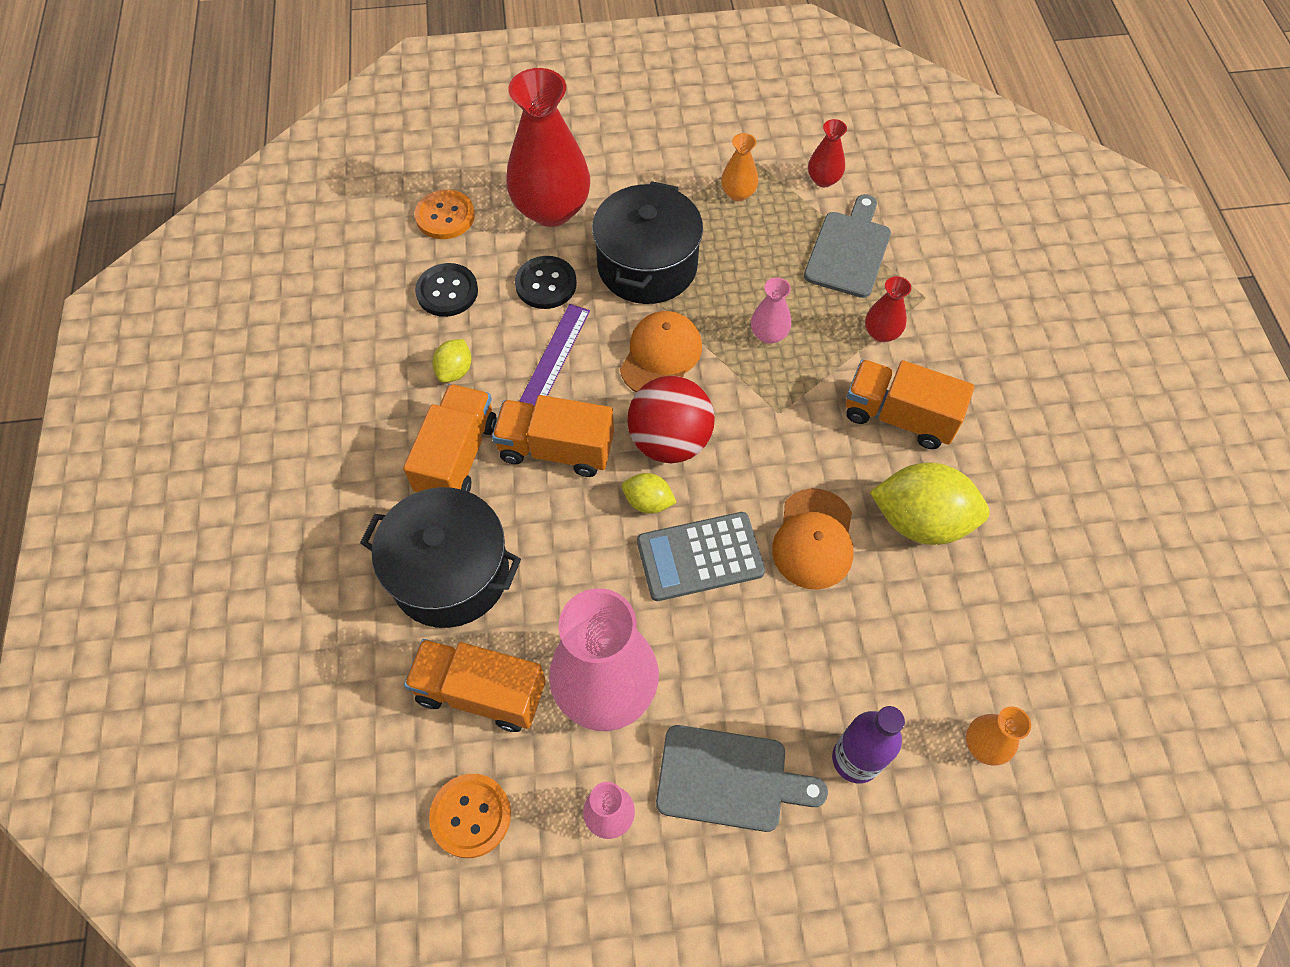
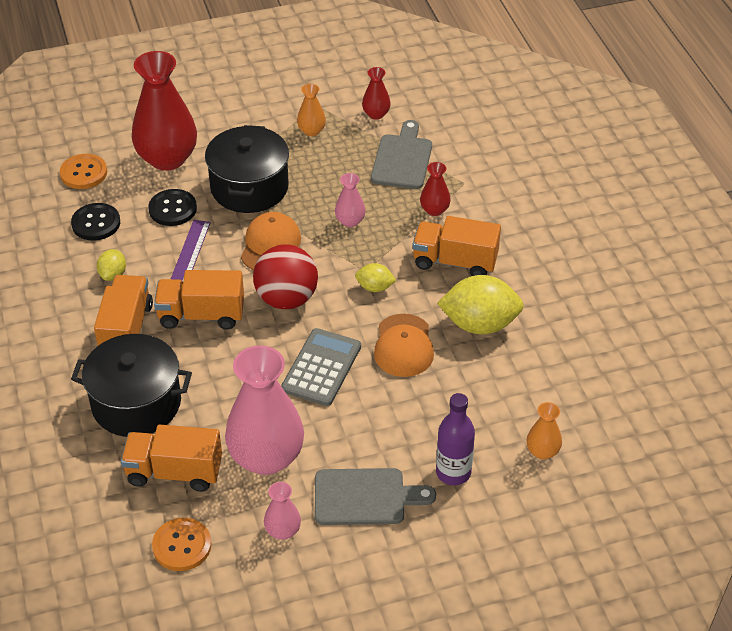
camera: 10 degrees left, 15 degrees down
(648, 502) = (277, 339): yellow lemon -> yellow lemon (375, 287)
(700, 557) = (321, 368): grey calculator -> grey calculator turned 135 degrees clockwise

